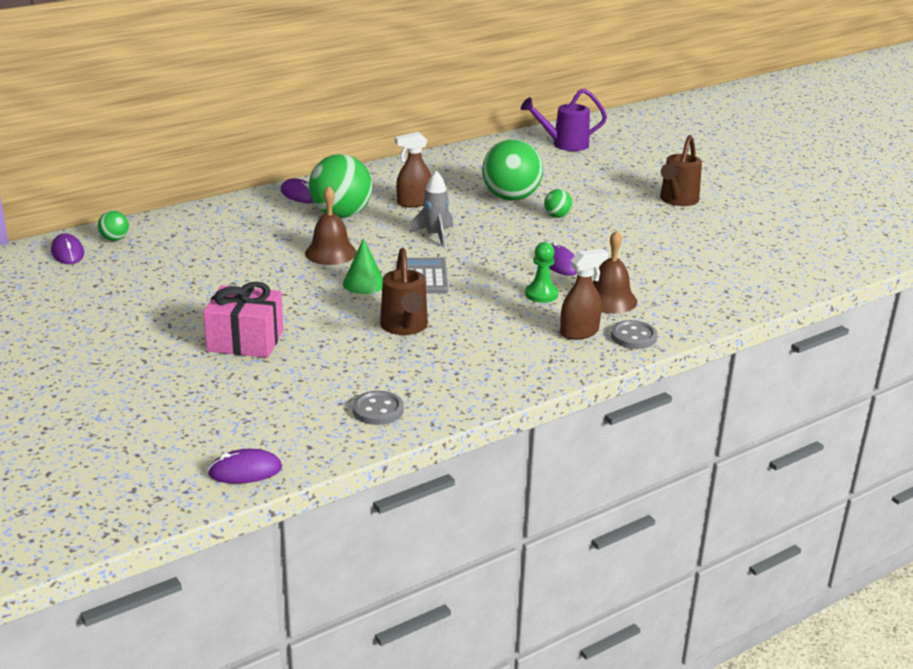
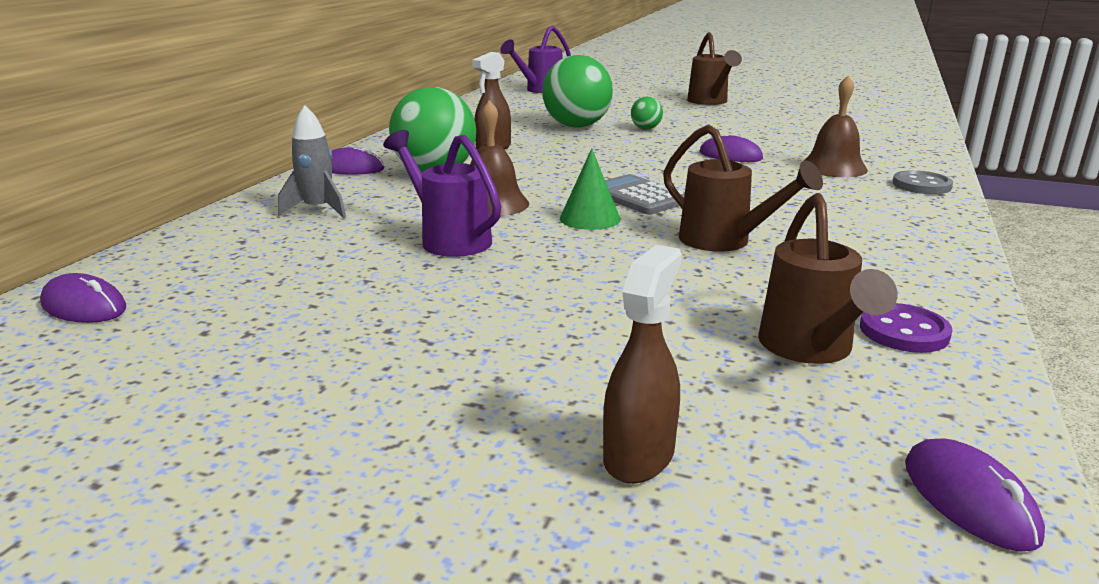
camera: 35 degrees left, 5 degrees down
(115, 239) = (150, 268): green ball -> none
(245, 340) = (577, 319): pink gift -> none
(245, 471) = (969, 499): purple mouse -> purple mouse turned 60 degrees counterclockwise
(267, 270) = (448, 239): none -> purple watering can
(315, 398) = (810, 350): none -> brown watering can
(378, 410) = (904, 331): grey button -> purple button
(435, 235) = (571, 164): grey rocket -> grey rocket (318, 210)
(541, 294) = (773, 179): green pawn -> none
(579, 332) = (877, 195): brown spray bottle -> brown spray bottle (639, 455)

